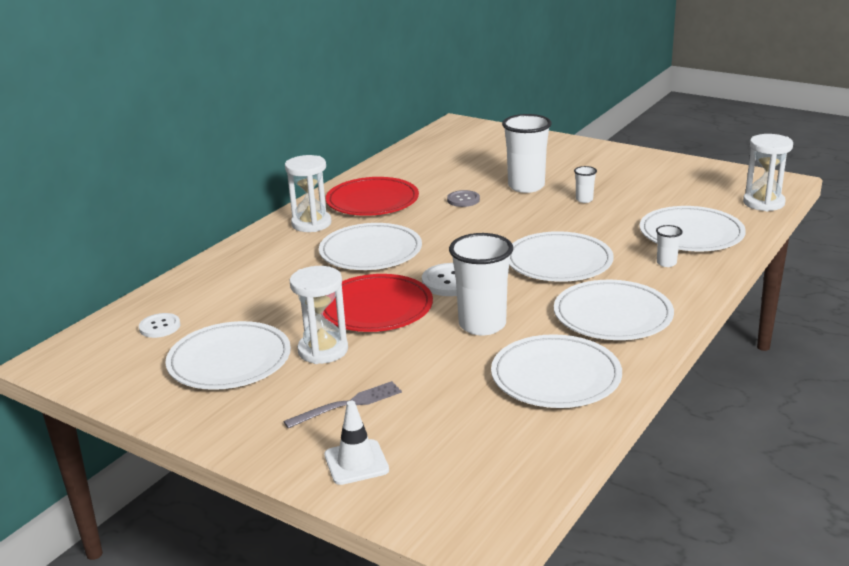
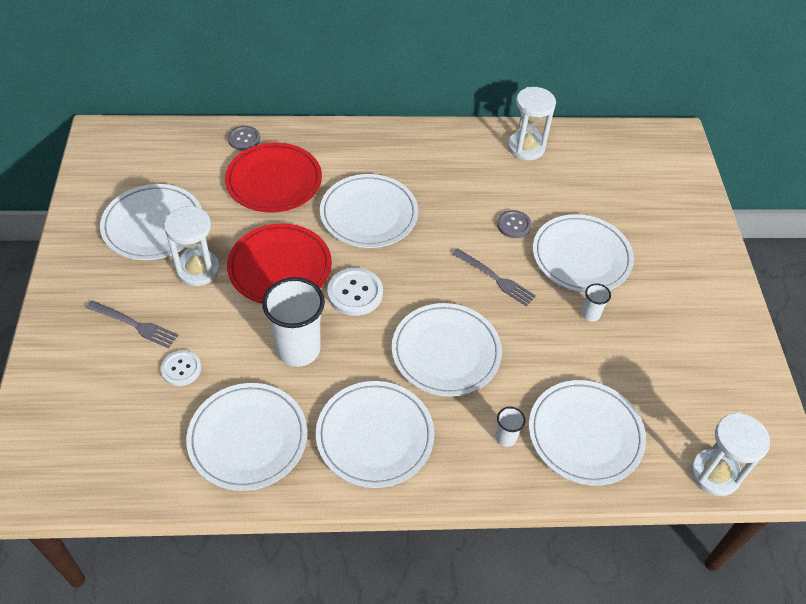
camera: 50 degrees right, 25 degrees up
(160, 327) = (174, 161): white button -> white button (181, 369)
(190, 283) = (244, 139): none -> grey button
(311, 224) = (388, 151): white hourglass -> white hourglass (526, 147)
(356, 462) = (66, 369): white traffic cone -> none
(372, 201) = (460, 166): red plate -> red plate (274, 181)
(508, 222) = (495, 278): none -> grey fork
(526, 186) = (581, 256): white cup -> white plate

